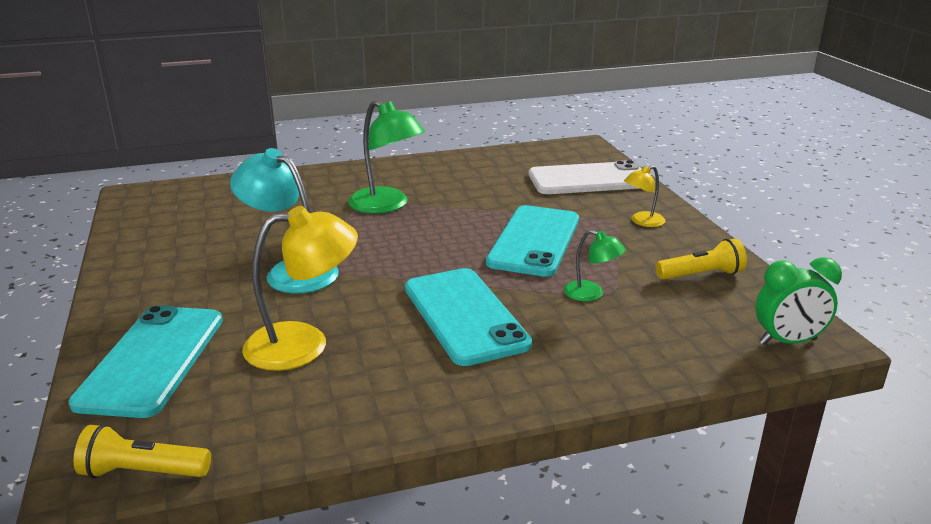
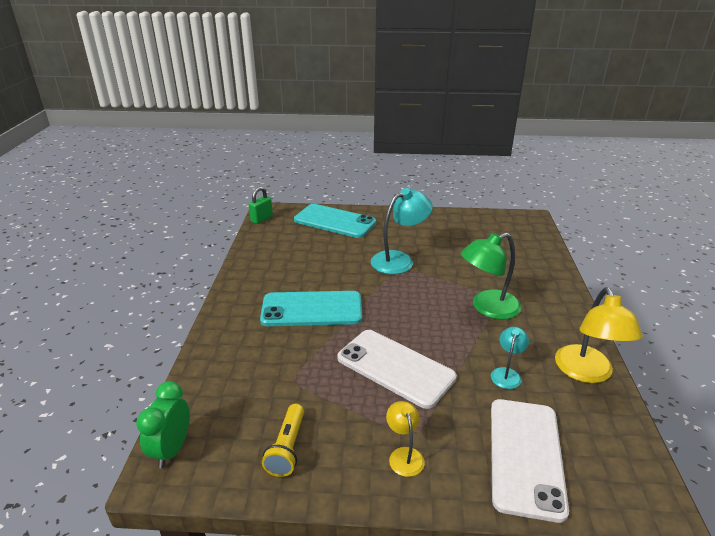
camera: 110 degrees right, 5 degrees up
(142, 472) = (261, 219): yellow flashlight -> green padlock
(304, 344) = (320, 256): yellow lamp -> yellow lamp (586, 373)
(495, 190) = (507, 373): none -> turquoise lamp
(534, 241) = (395, 368): turquoise phone -> white phone
(591, 294) = (301, 370): green lamp -> none

